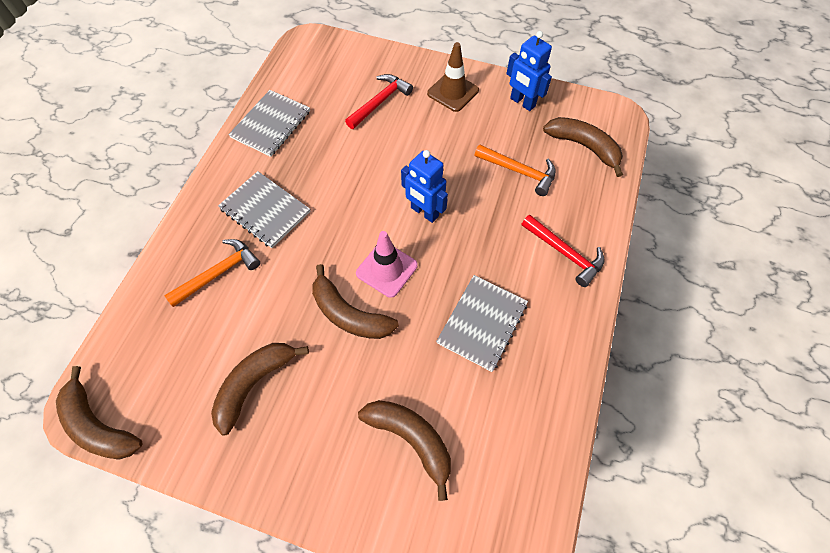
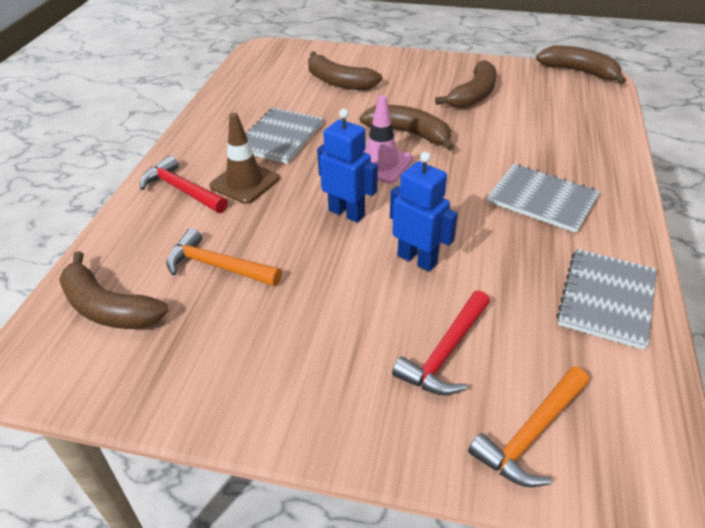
camera: 175 degrees right, 20 degrees down
(219, 273) = (554, 149): orange hammer -> orange hammer (531, 435)
(453, 92) = (316, 385): brown traffic cone -> brown traffic cone (245, 182)
(522, 102) = (189, 375): blue robot -> blue robot (417, 259)

